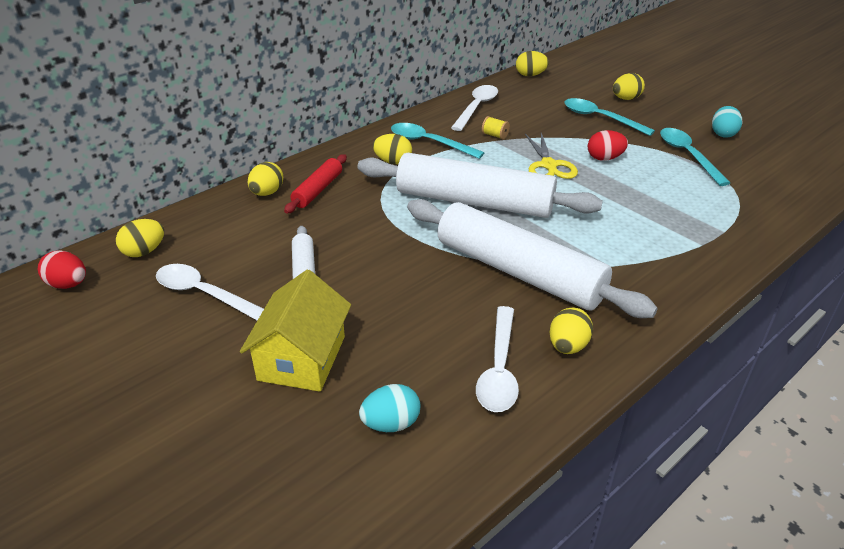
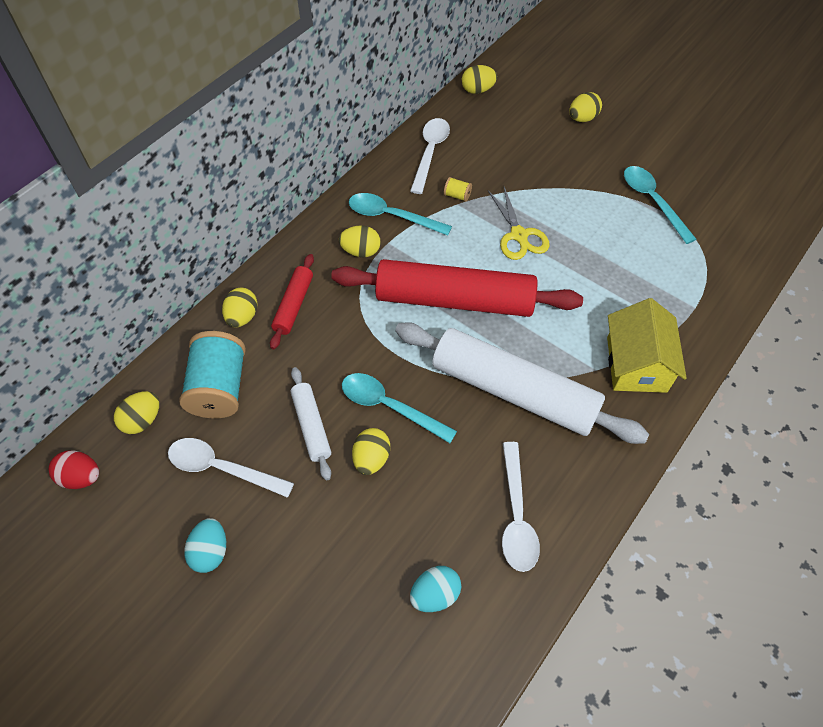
camera: 10 degrees left, 20 degrees up
(226, 237) = (219, 388): none -> turquoise spool
(302, 358) = (337, 533): yellow house -> yellow house (636, 364)
(474, 201) = (454, 300): white rolling pin -> red rolling pin
(567, 346) = (571, 478): yellow egg -> yellow egg (371, 458)
(600, 118) = (560, 154): turquoise spoon -> turquoise spoon (389, 406)
(604, 158) = (572, 217): red egg -> none
(723, 134) = (684, 163): turquoise egg -> turquoise egg (210, 551)

